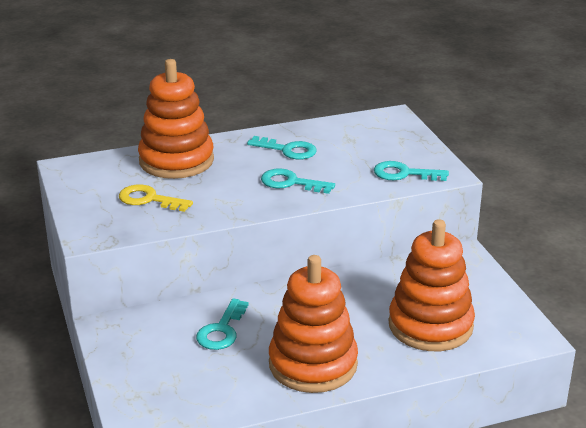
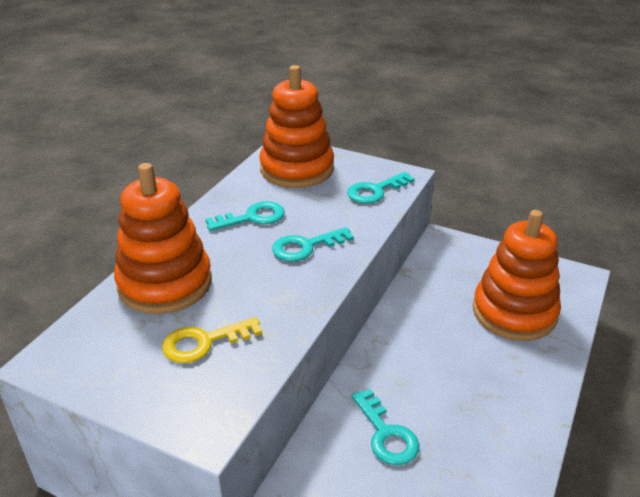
camera: 45 degrees left, 5 degrees up
(313, 364) = (499, 410): orange stacking toy -> orange stacking toy (297, 169)

